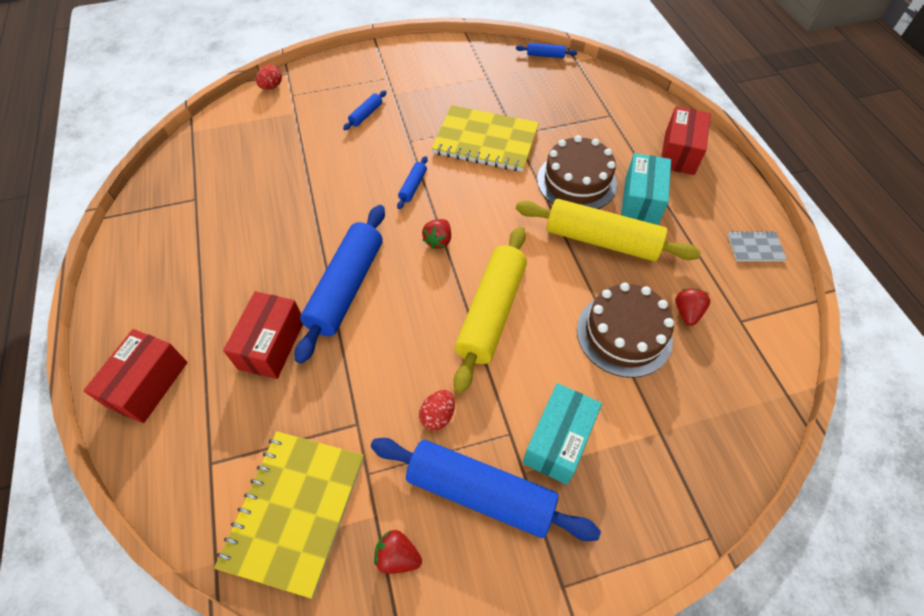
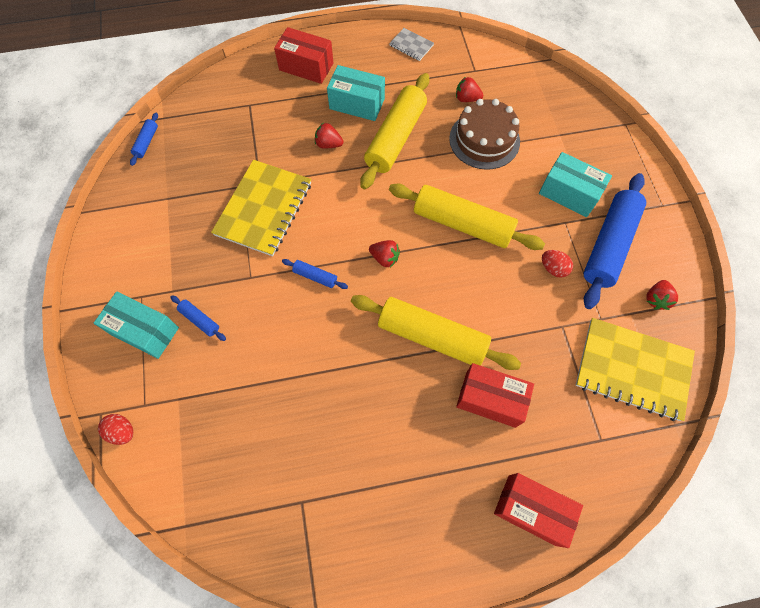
camera: 85 degrees left, 10 degrees up
(346, 287) = (432, 336): blue rolling pin -> yellow rolling pin
(356, 85) = (145, 331): none -> turquoise box
(576, 181) = (328, 144): brown cake -> red strawberry
(755, 247) = (411, 45): grey notebook -> grey notebook turned 60 degrees counterclockwise

